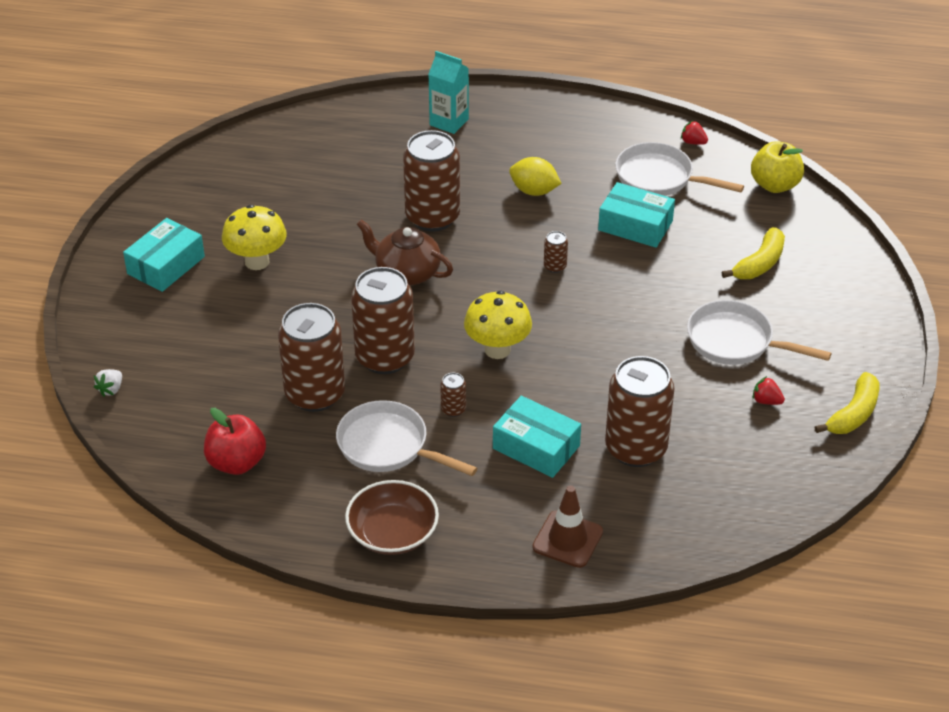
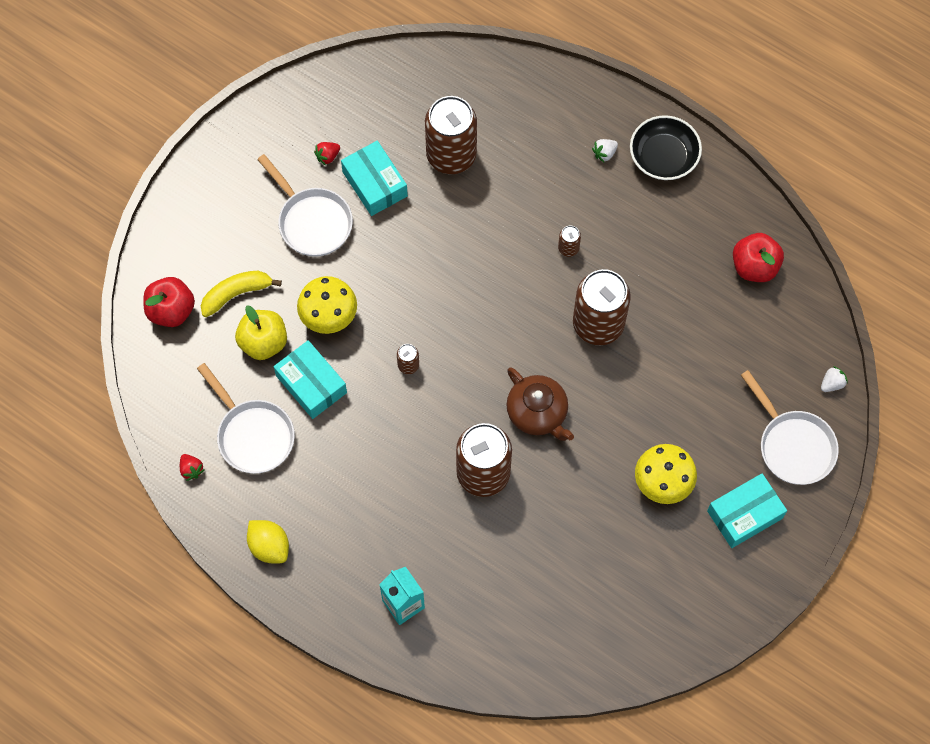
camera: 155 degrees left, 25 degrees up
(315, 394) = (669, 309): brown can -> none
(388, 446) = (633, 234): white pan -> white pan (793, 446)
(392, 533) = (663, 157): brown bowl -> black bowl
(464, 511) = (604, 153): none -> white strawberry
(497, 349) = (504, 294): yellow mushroom -> yellow mushroom (329, 318)
(534, 191) = (375, 468): yellow lemon -> yellow lemon (269, 546)
(536, 447) = (523, 187): turquoise box -> turquoise box (374, 184)
(567, 539) = (543, 101): brown traffic cone -> none
(766, 401) = (327, 156): red strawberry -> red strawberry turned 90 degrees clockwise
(774, 185) = (157, 380): yellow apple -> yellow apple (263, 342)
(808, 233) = (171, 310): none -> red apple
(853, 414) = (272, 118): yellow banana -> none

